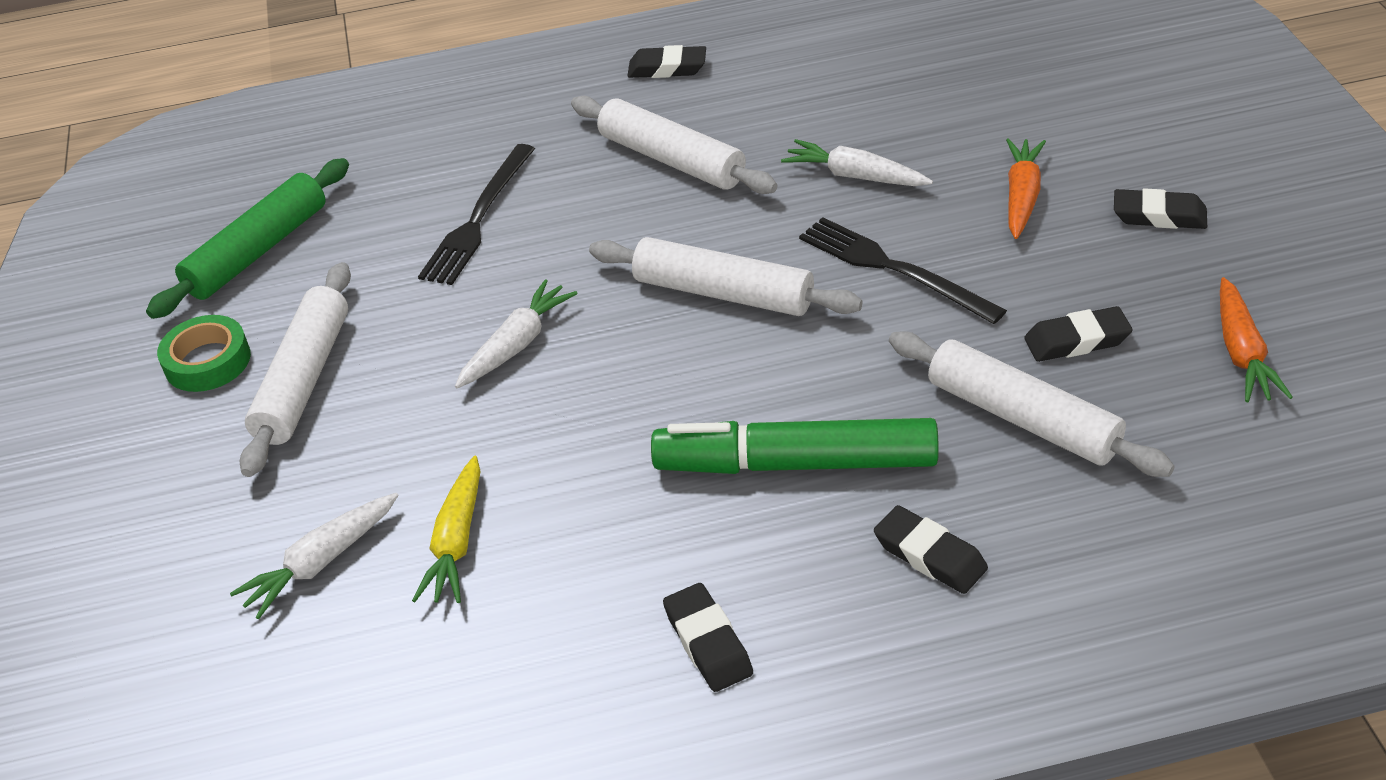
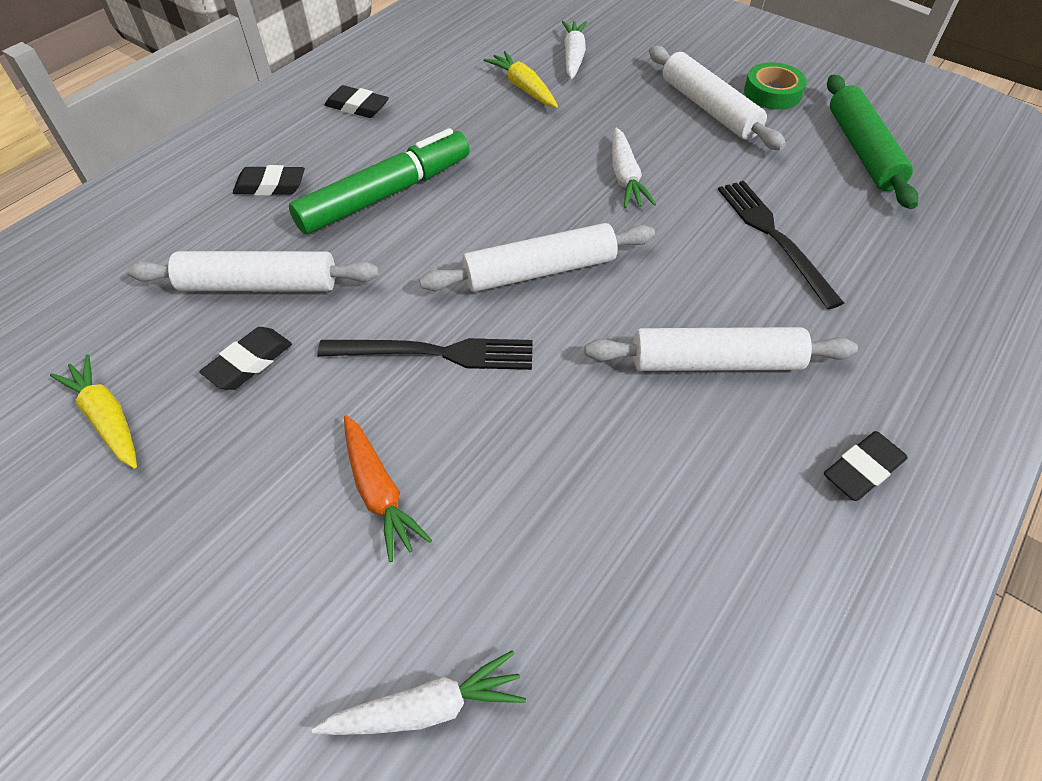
camera: 135 degrees right, 10 degrees up
(855, 176) = (547, 431): white carrot -> white carrot (426, 707)
(1159, 216) = (231, 541): black eraser -> none
(1242, 352) = (107, 418): orange carrot -> yellow carrot

